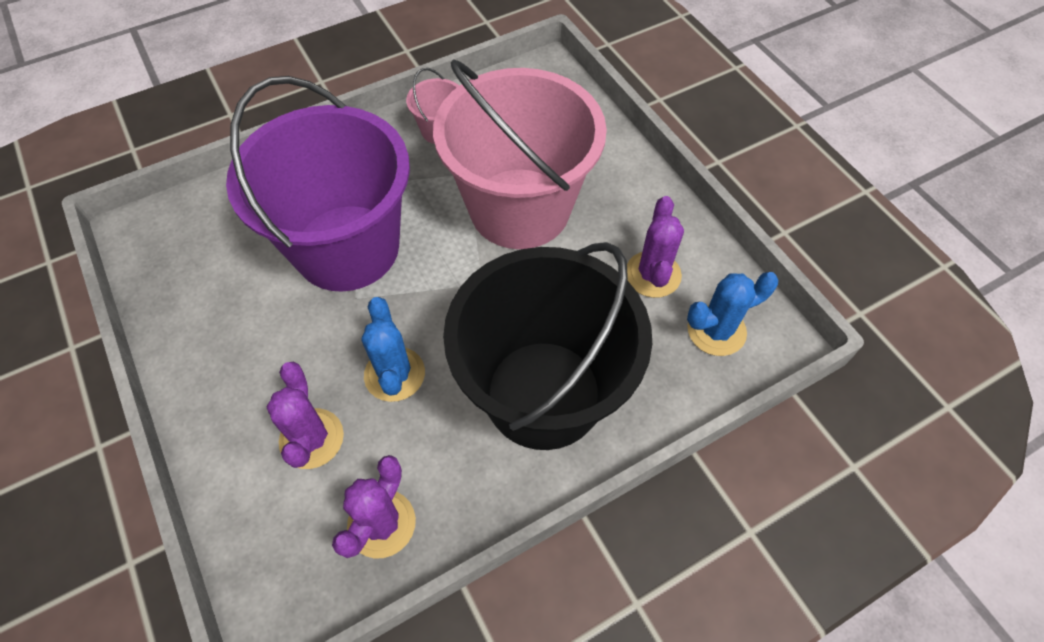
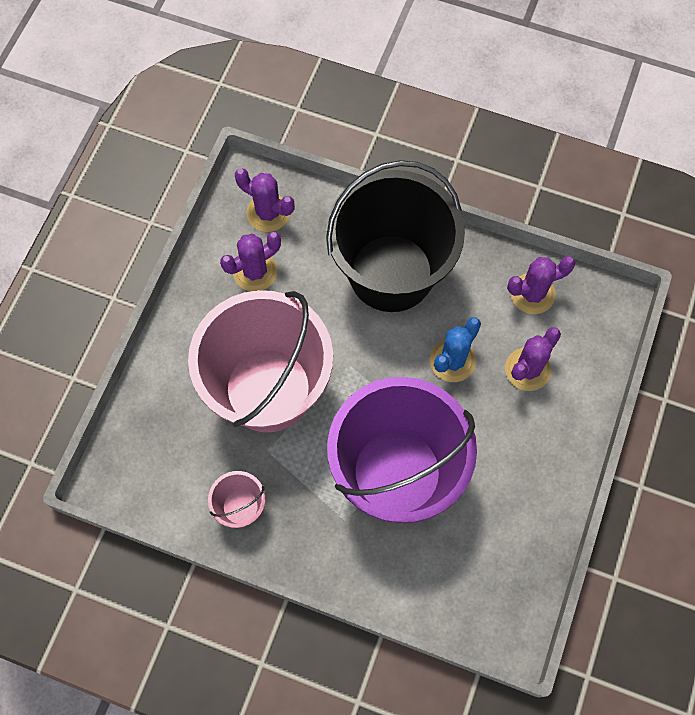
camera: 130 degrees left, 10 degrees up
(716, 330) = (268, 213): blue cactus -> purple cactus

